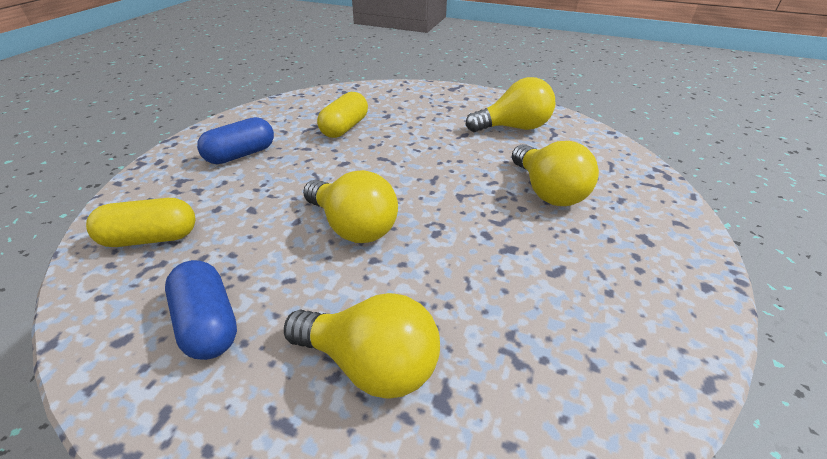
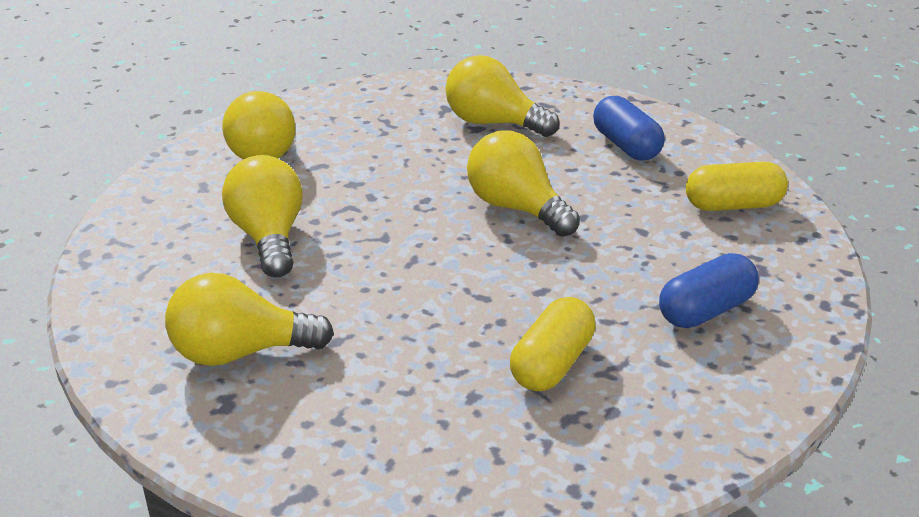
camera: 175 degrees left, 5 degrees down
(629, 292) = (265, 150): none -> yellow light bulb

